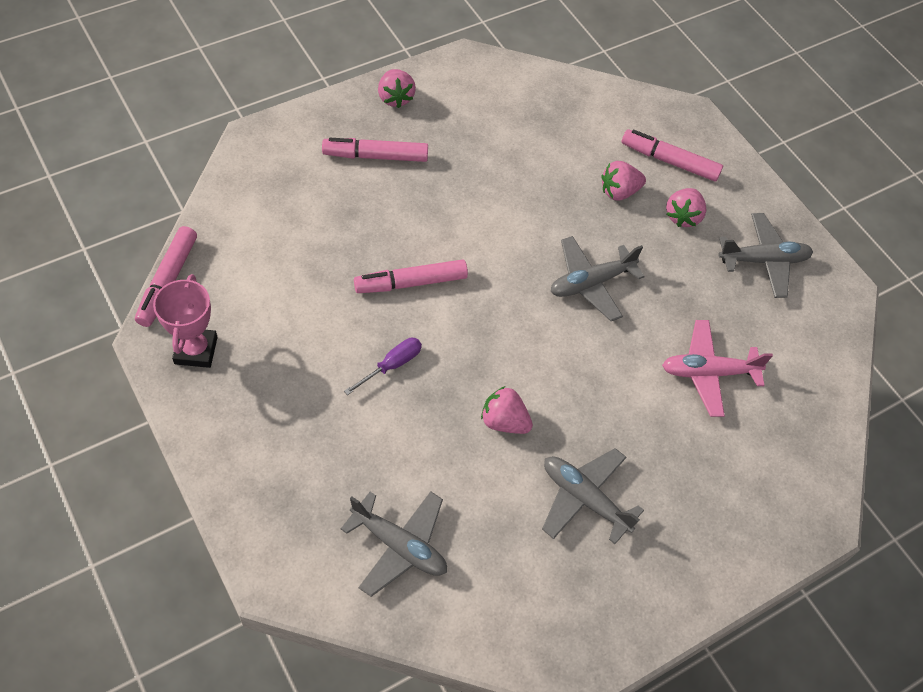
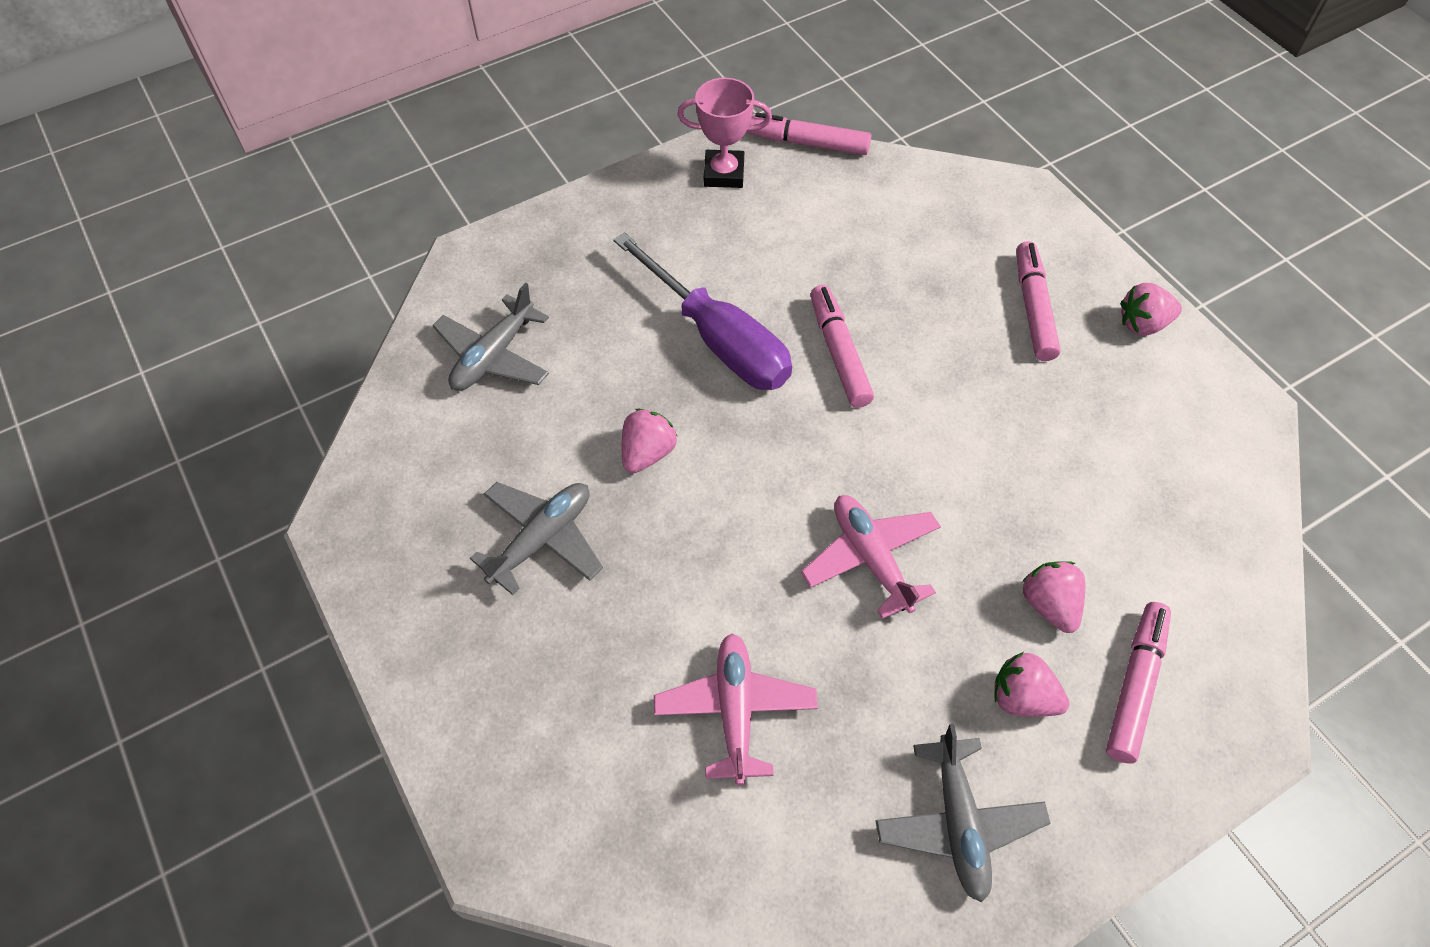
camera: 95 degrees right, 0 degrees up
(392, 365) = (718, 339): purple screwdriver -> purple screwdriver, size x2.23
(591, 283) = (871, 558): grey plane -> pink plane

